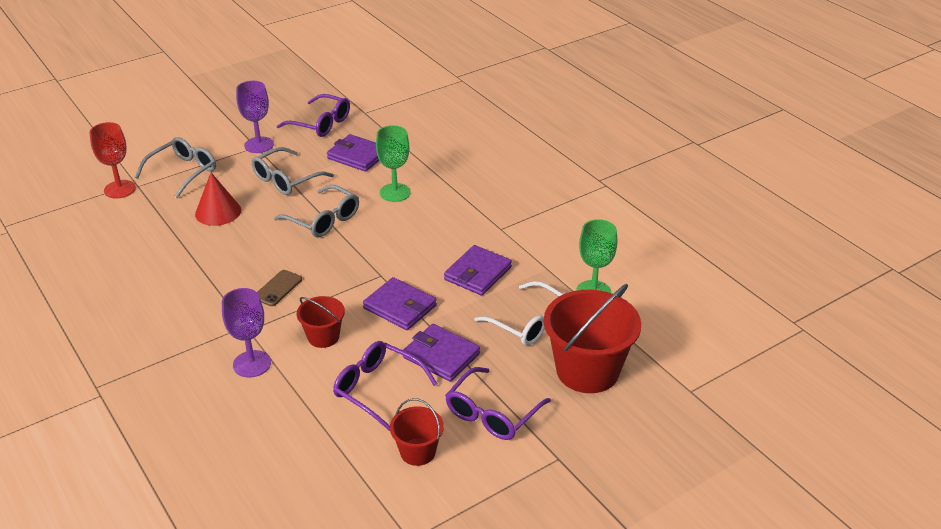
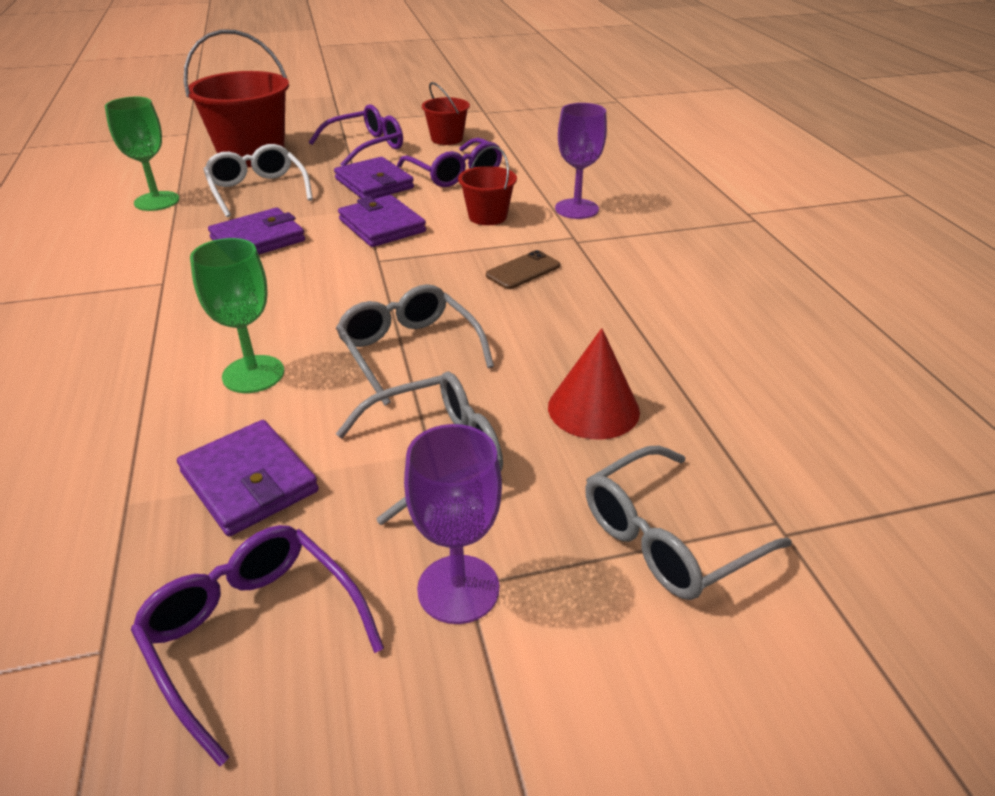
camera: 160 degrees left, 0 degrees up
(120, 189) = (820, 521): red goblet -> none

